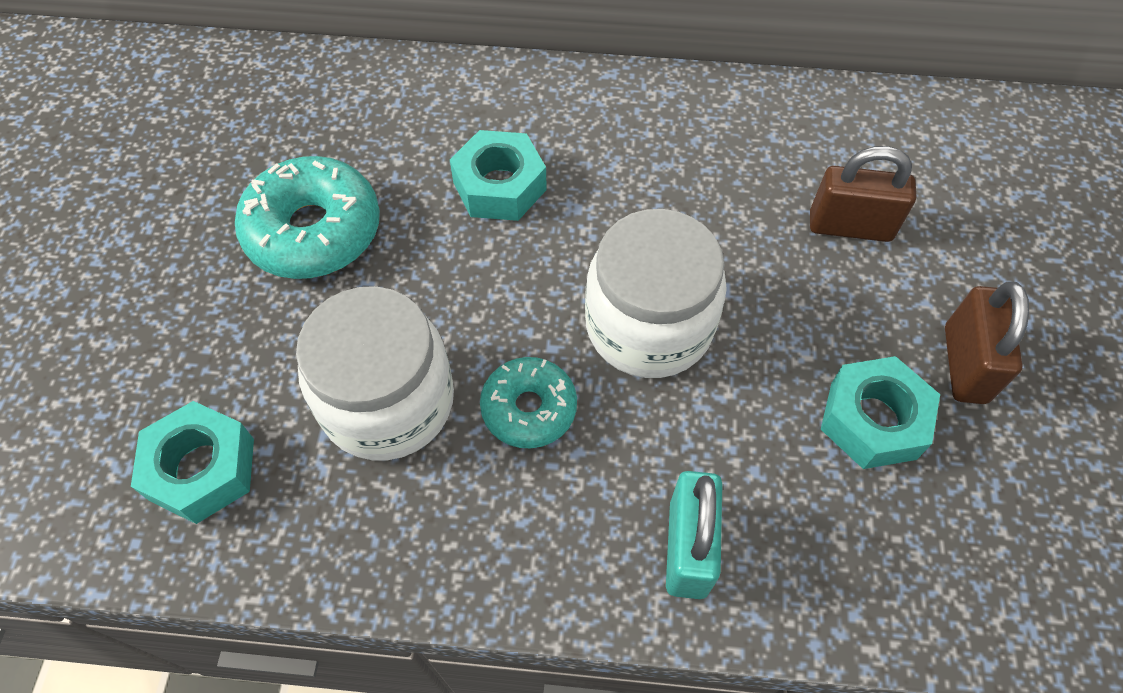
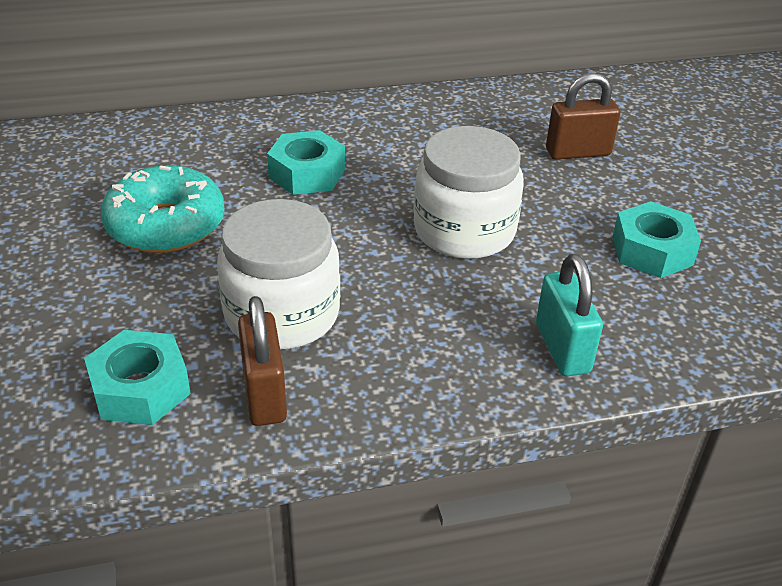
camera: 20 degrees left, 20 degrees down
(529, 408) = (398, 295): turquoise donut -> none
(964, 364) = (695, 209): brown padlock -> brown padlock (264, 394)

